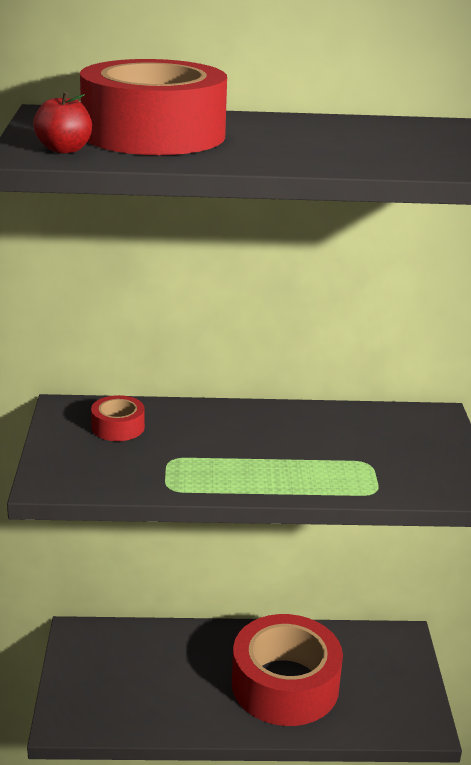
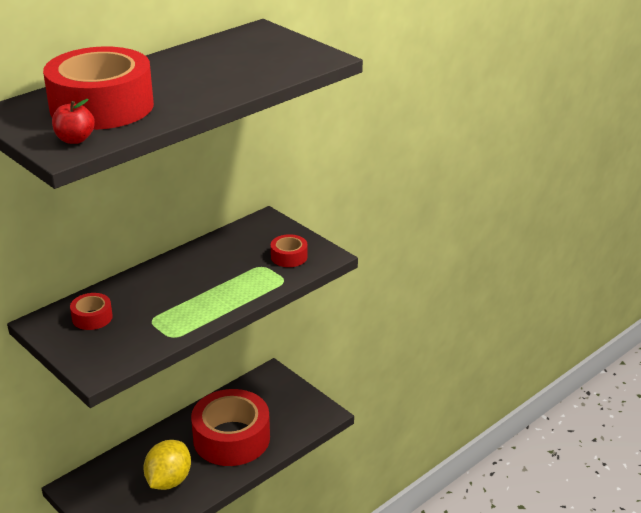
camera: 40 degrees left, 5 degrees up
(172, 689) = (169, 480): none -> yellow lemon
(415, 468) = (289, 257): none -> red tape

